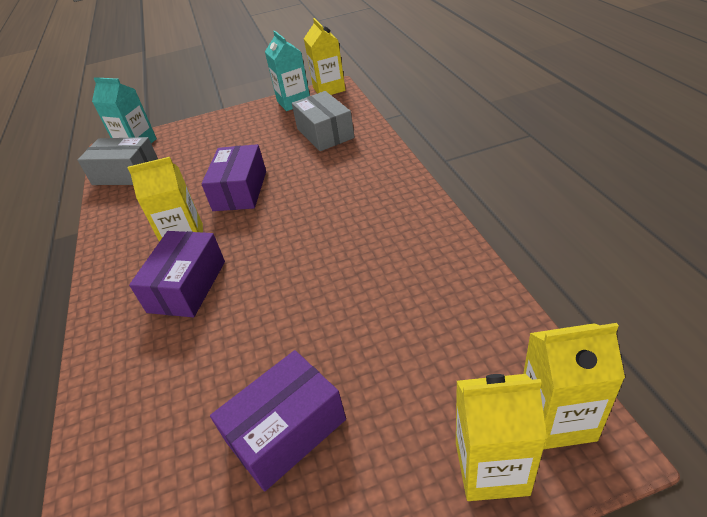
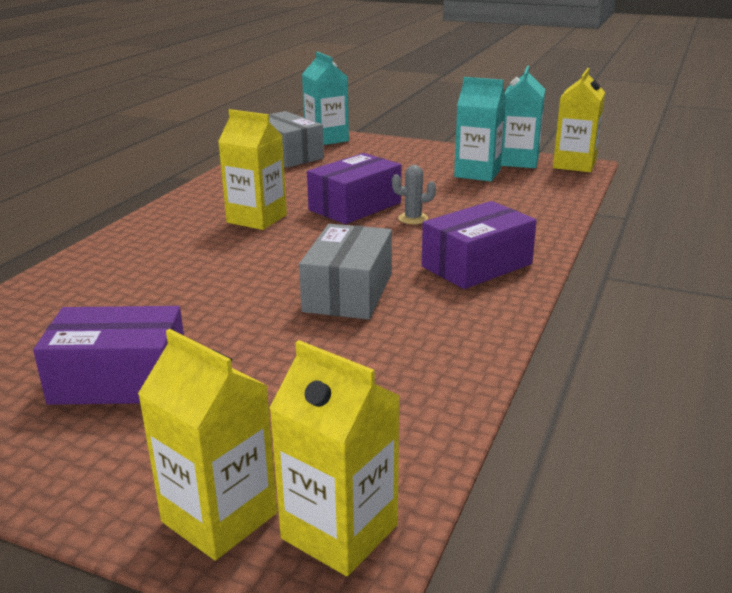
camera: 35 degrees right, 15 degrees down
(187, 286) = (208, 250): purple box -> purple box (477, 265)
(282, 123) = (477, 173): none -> turquoise carton
(291, 179) = (413, 218): none -> grey cactus
(325, 133) = (507, 198): grey box -> grey box (348, 292)

